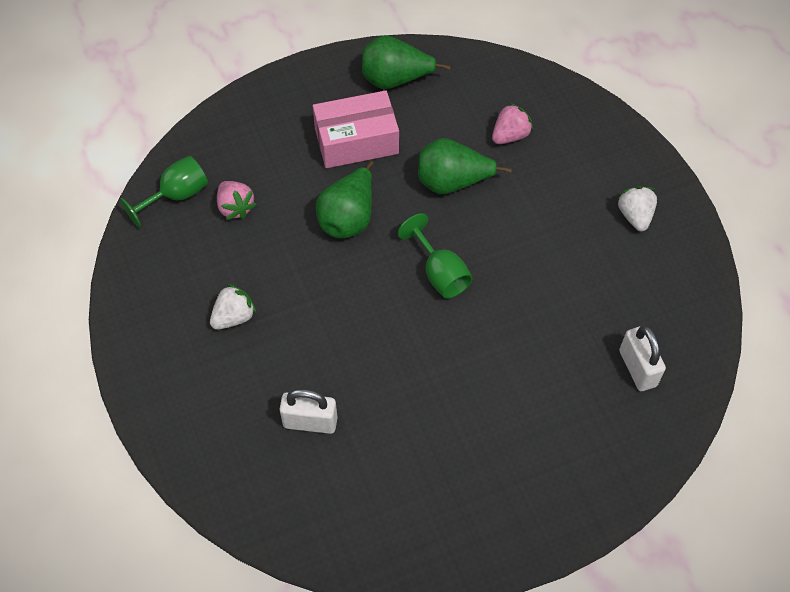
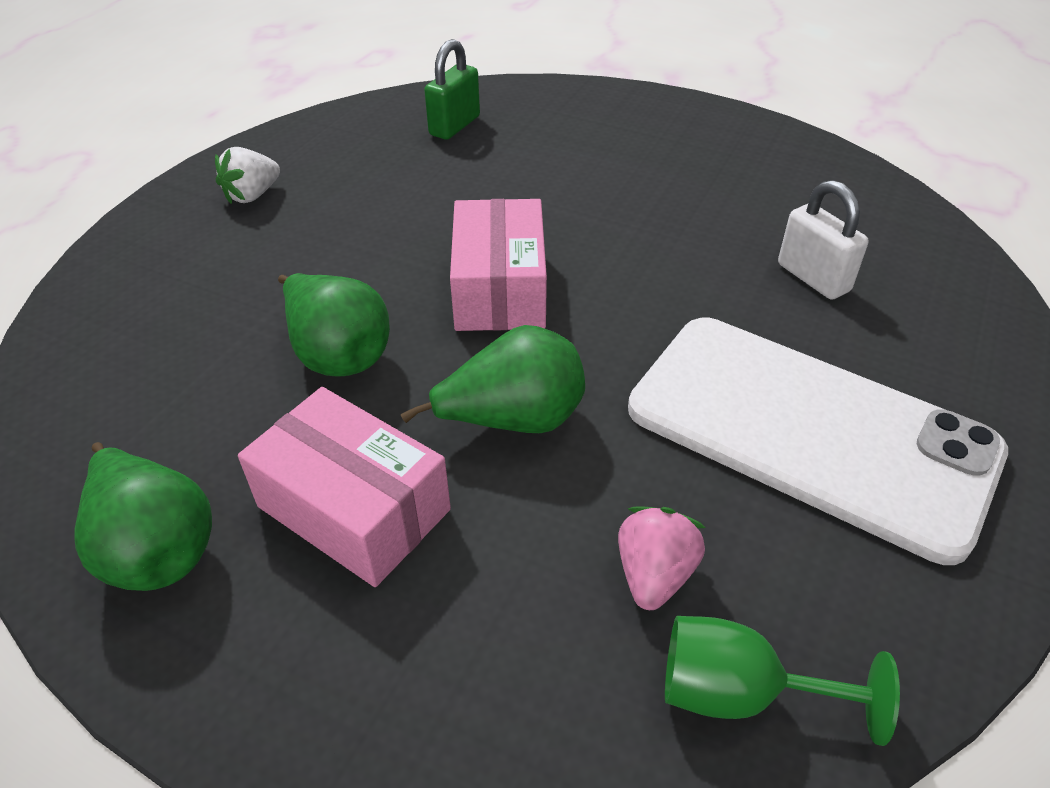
camera: 130 degrees left, 15 degrees down
(234, 317) = (809, 431): white strawberry -> white phone
(440, 273) = (499, 289): green goblet -> pink box
(510, 135) = (194, 344): pink strawberry -> none
(637, 368) = (455, 126): white padlock -> green padlock

